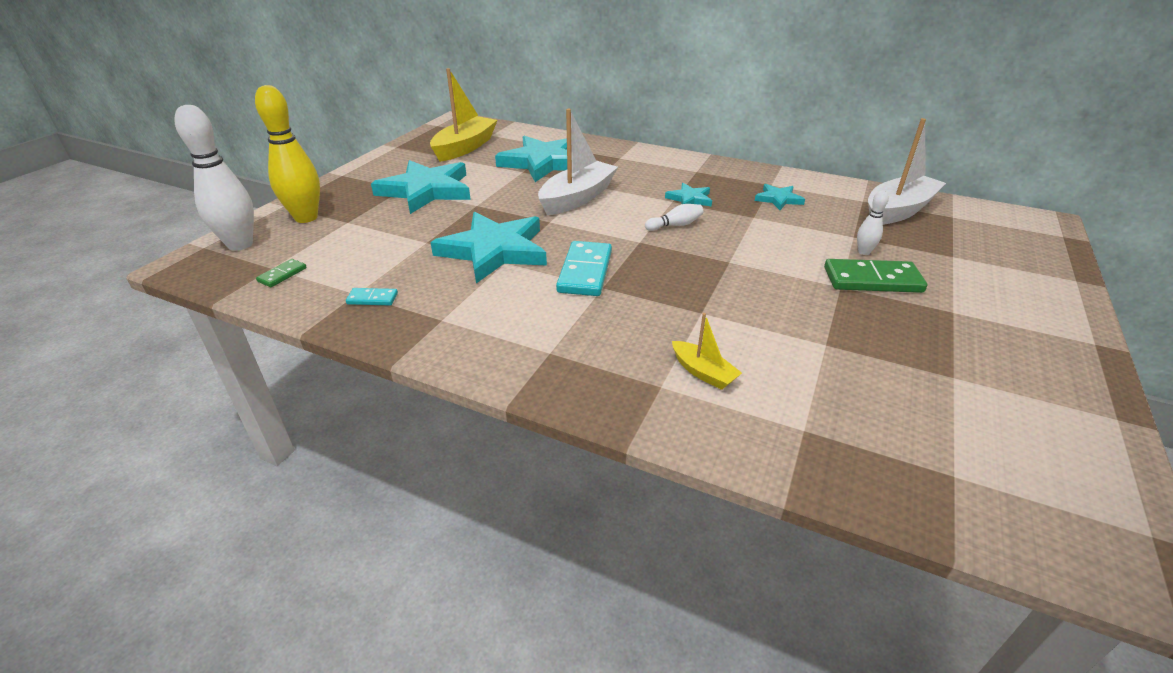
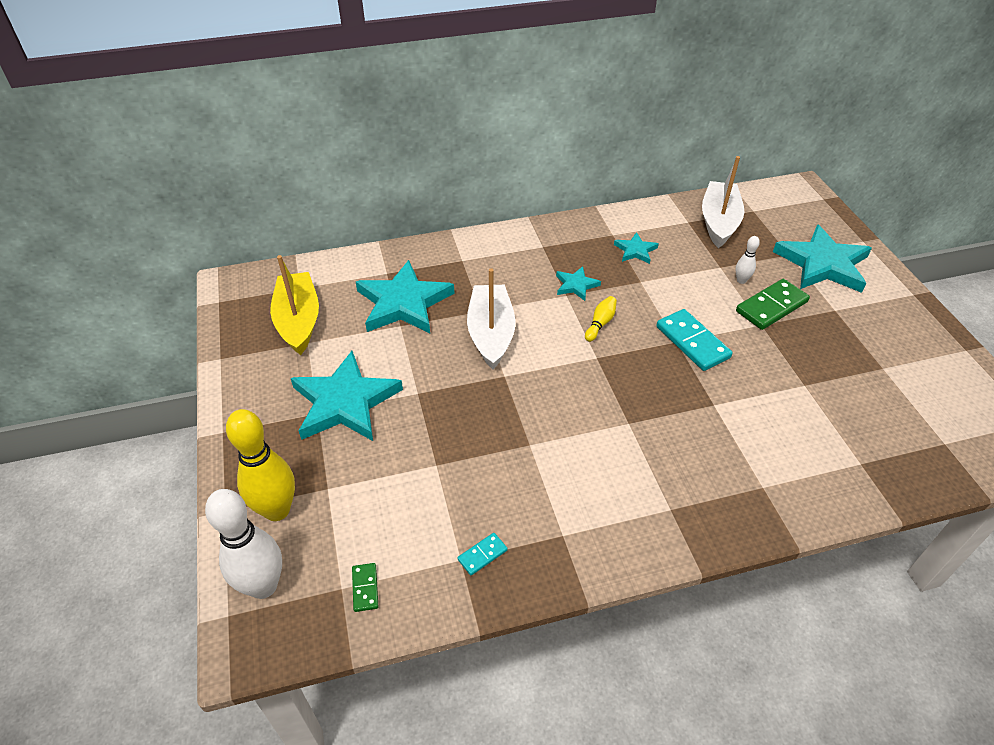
camera: 40 degrees left, 10 degrees up
(494, 251) = (505, 437): turquoise star -> turquoise star (823, 264)
(585, 272) = (598, 415): turquoise domino -> turquoise domino (692, 342)
(675, 225) = (600, 323): white bowling pin -> yellow bowling pin
(703, 372) = (771, 458): yellow boat -> none

